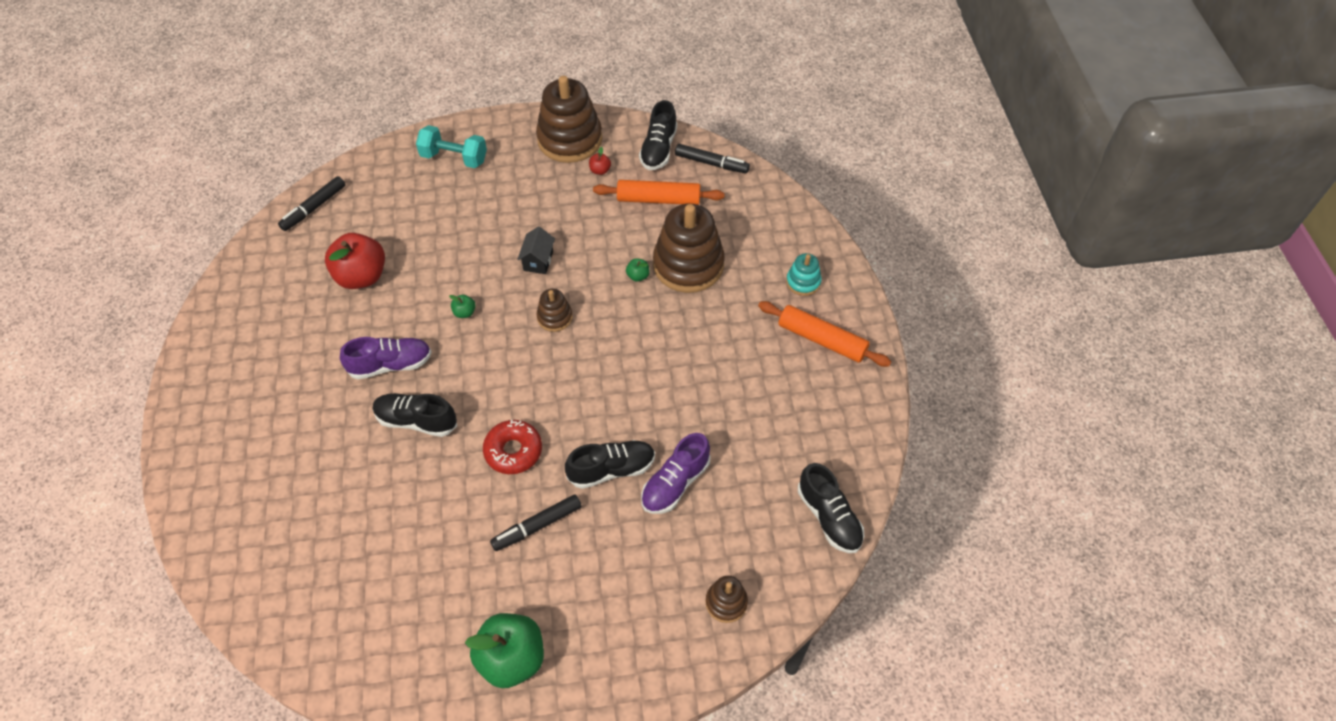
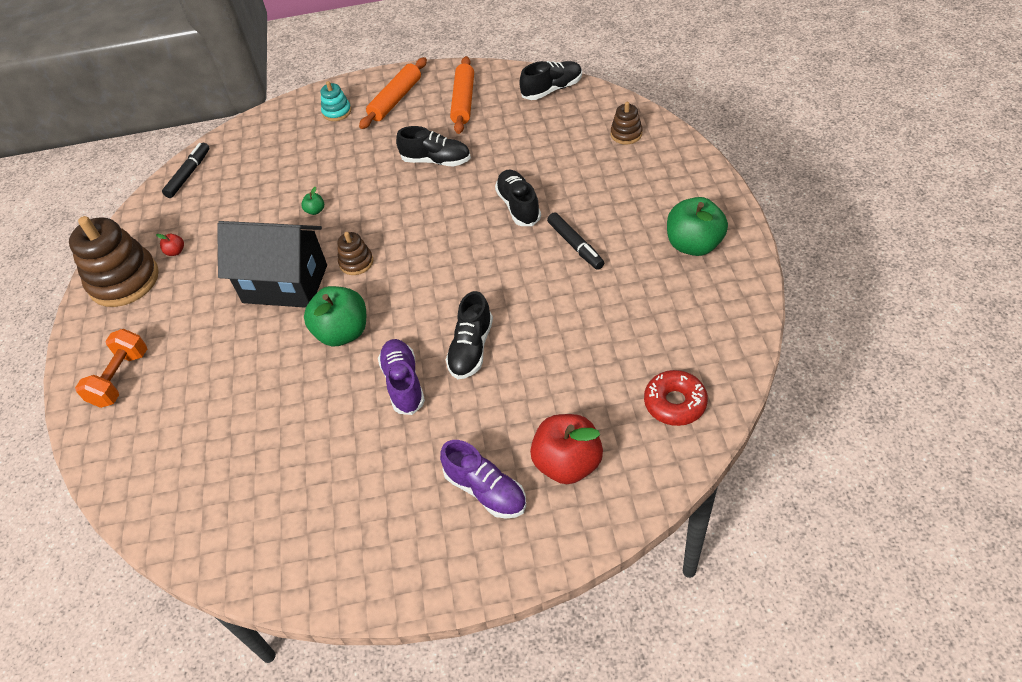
camera: 85 degrees left, 5 degrees down
(314, 208) = (163, 510): black marker -> none
(361, 276) = (281, 435): red apple -> red apple (567, 463)
(454, 158) = (120, 378): turquoise dumbbell -> orange dumbbell
(464, 312) = (343, 332): green apple -> green apple, size x2.40
(513, 451) = (503, 271): red donut -> red donut (675, 403)
(538, 261) = (285, 284): black house -> black house, size x2.39
(658, 149) = (159, 212): black shoe -> black shoe (436, 161)
(658, 199) = (224, 206): orange rolling pin -> orange rolling pin (463, 101)
(675, 483) = (529, 168): purple shoe -> purple shoe (485, 490)
(688, 265) = (308, 179): brown stacking toy -> none

